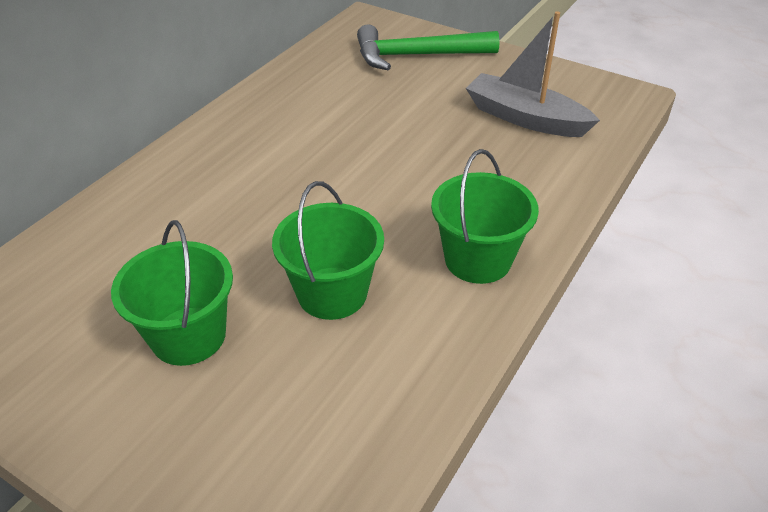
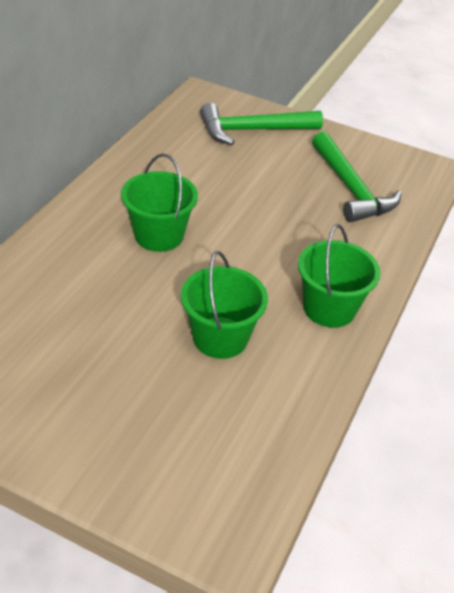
camera: 10 degrees left, 0 degrees up
(188, 336) = (113, 374): green bucket -> green bucket (159, 235)
(525, 118) = (350, 188): grey boat -> green hammer

